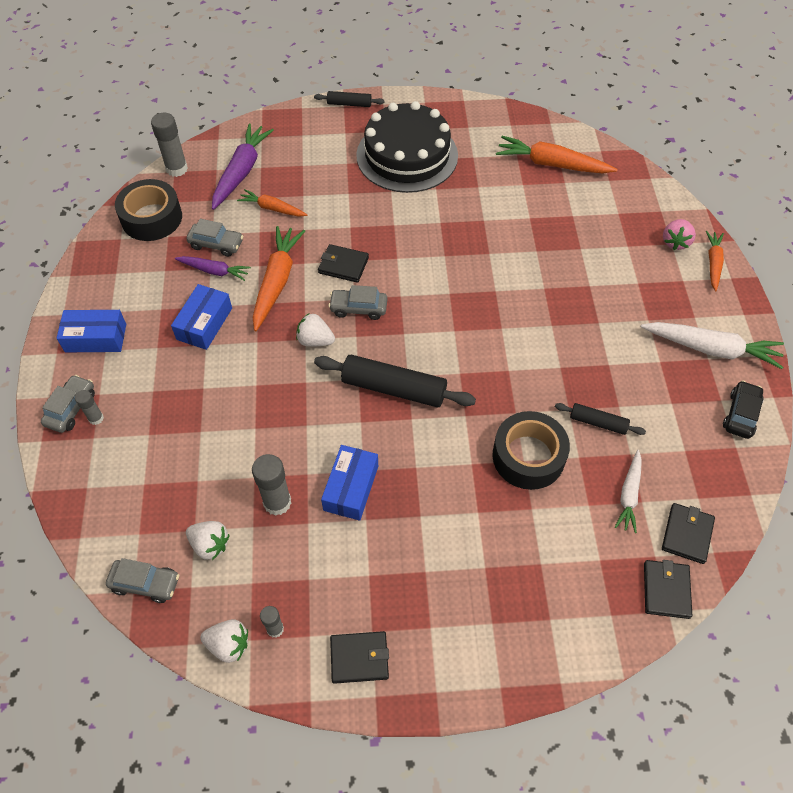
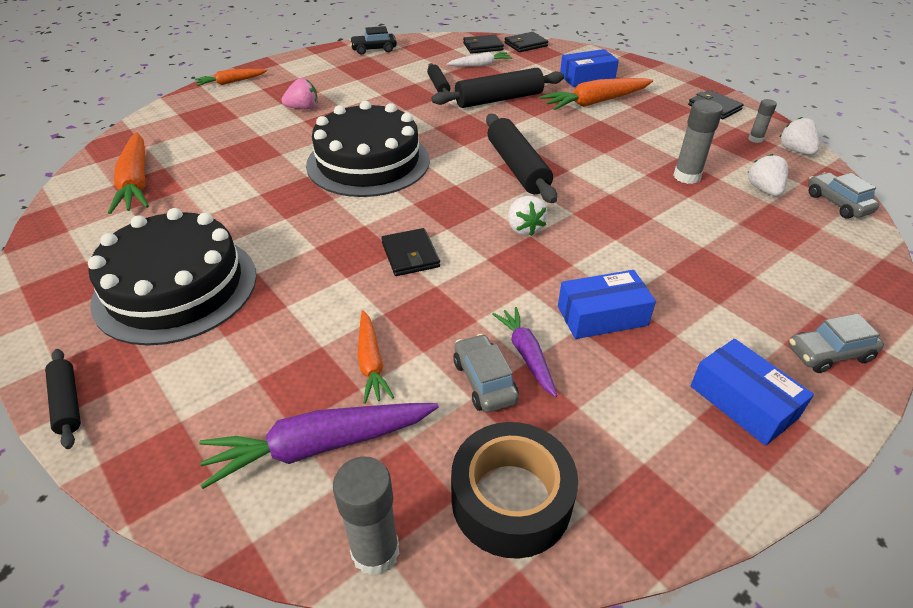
camera: 125 degrees left, 15 degrees down
(96, 418) = (804, 325): grey glue stick -> none
(276, 282) = (485, 291): orange carrot -> orange carrot (596, 102)
(351, 488) = (625, 152): blue box -> blue box (587, 77)
(358, 308) = (456, 220): grey car -> none
(481, 296) = (368, 162): none -> black cake
(528, 456) = (499, 99): black tape -> black rolling pin
(675, 242) = (216, 100): pink strawberry -> pink strawberry (303, 108)
(710, 349) = (325, 67): white carrot -> none

